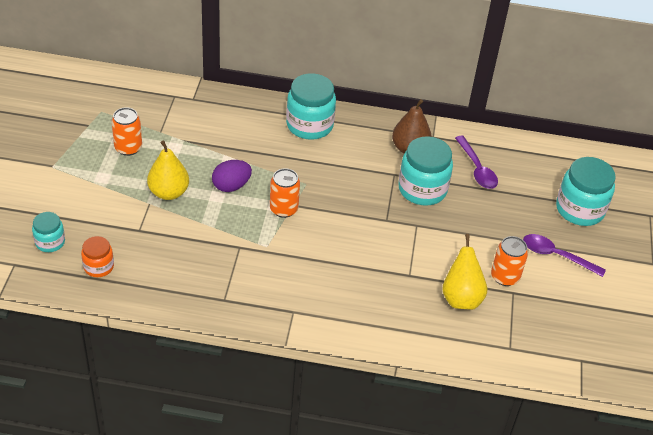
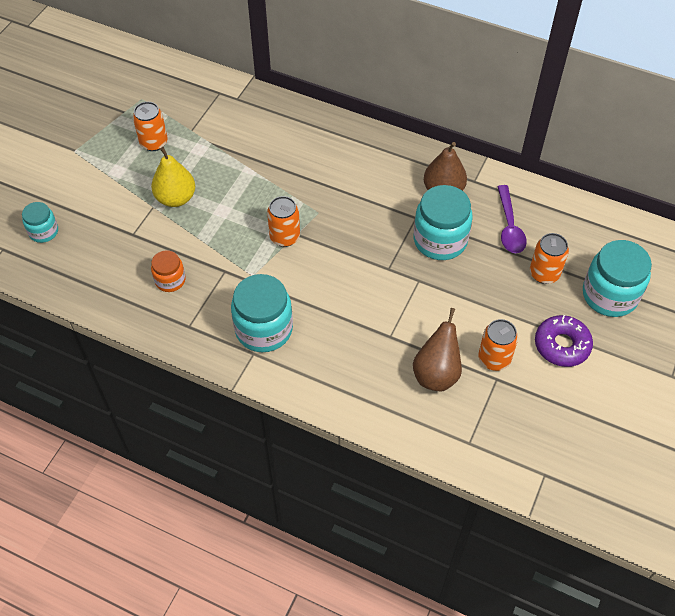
camera: 20 degrees right, 10 degrees up
(98, 267) = (80, 266): orange jar -> orange jar (170, 280)
(231, 186) = (240, 202): purple egg -> none
(309, 125) = (346, 146): turquoise jar -> turquoise jar (264, 329)
(461, 298) = (436, 374): yellow pear -> brown pear
(520, 201) = (544, 273): none -> orange can
(556, 256) = (562, 345): purple spoon -> purple donut

